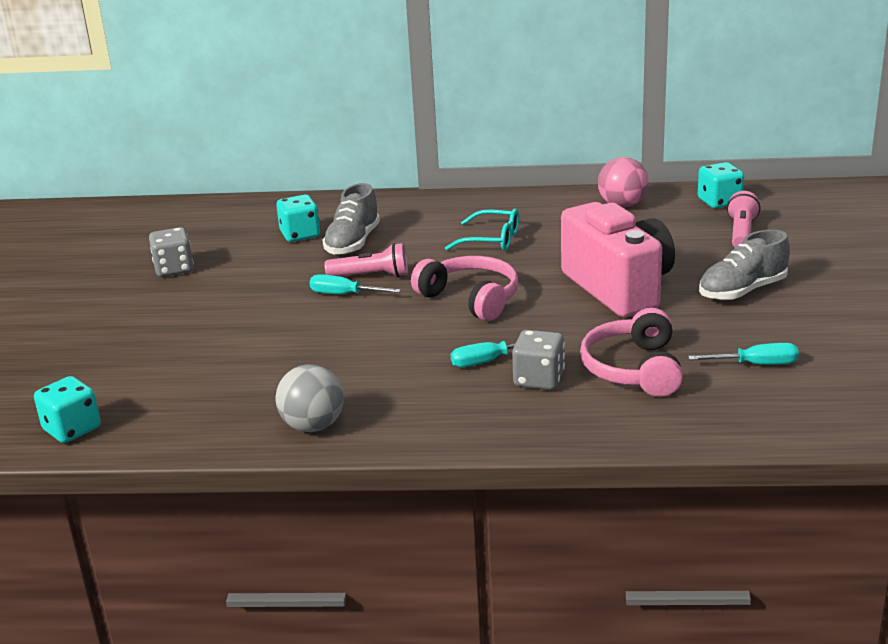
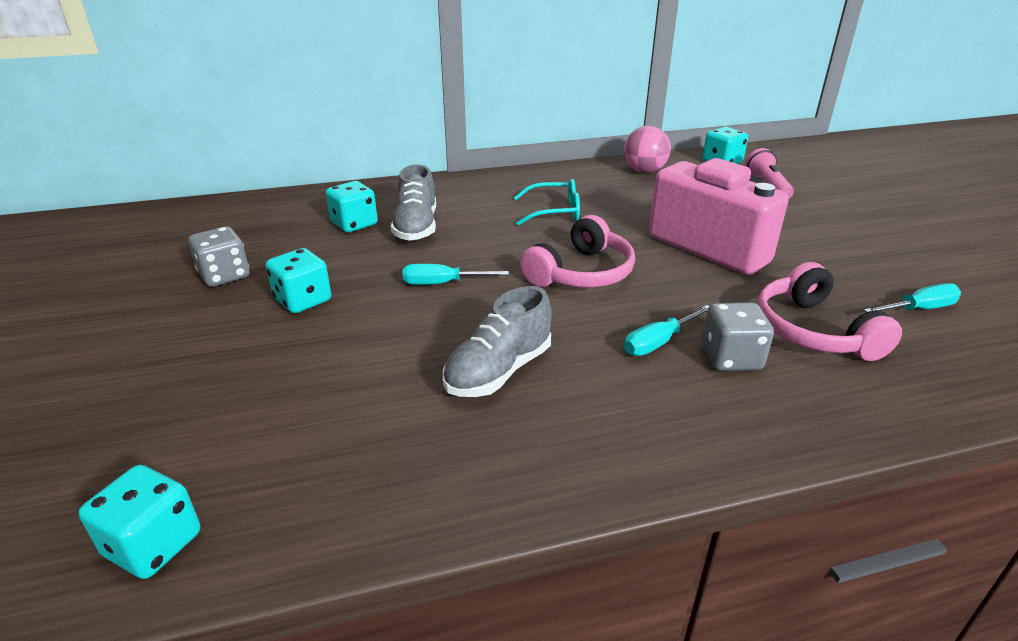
camera: 20 degrees left, 5 degrees up
(225, 295) = (303, 300): none -> turquoise dice
(313, 426) = (515, 471): grey ball -> none
(371, 276) = (459, 260): pink flashlight -> none
(470, 299) = (581, 273): pink headphones -> pink headphones turned 105 degrees clockwise
(742, 291) = (824, 237): grey shoe -> grey shoe (498, 371)

